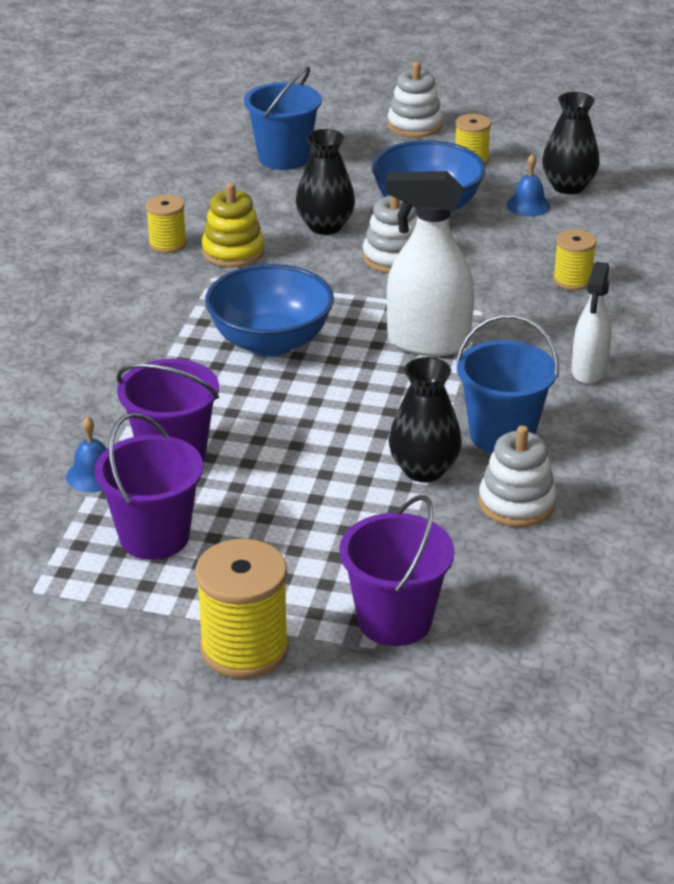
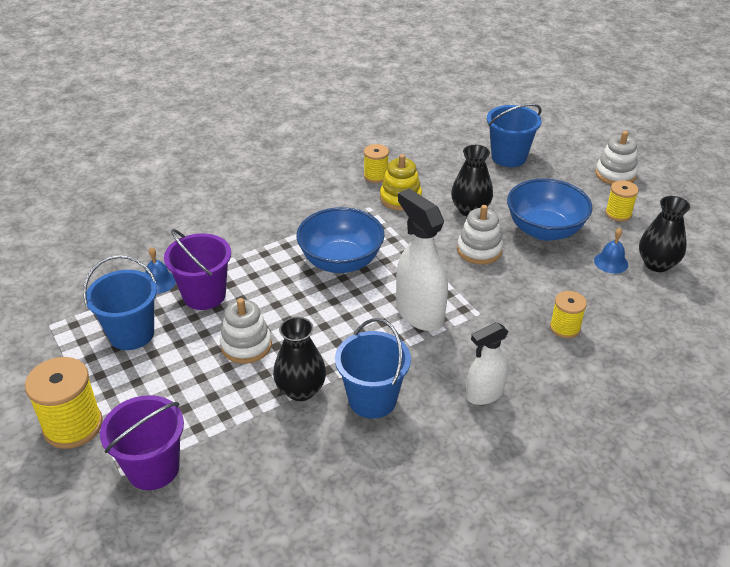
camera: 45 degrees right, 5 degrees up
(154, 537) = (131, 334): purple bucket -> blue bucket
(516, 503) = (315, 448): white stacking toy -> white stacking toy (246, 345)

